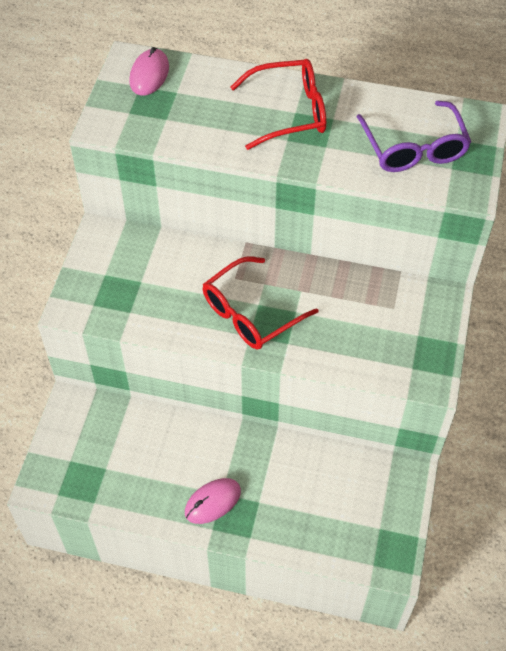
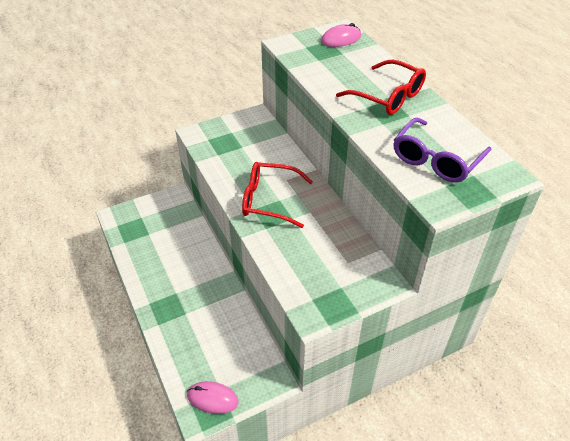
camera: 50 degrees right, 10 degrees down
(213, 502) = (167, 292): pink mouse -> pink mouse (212, 398)

